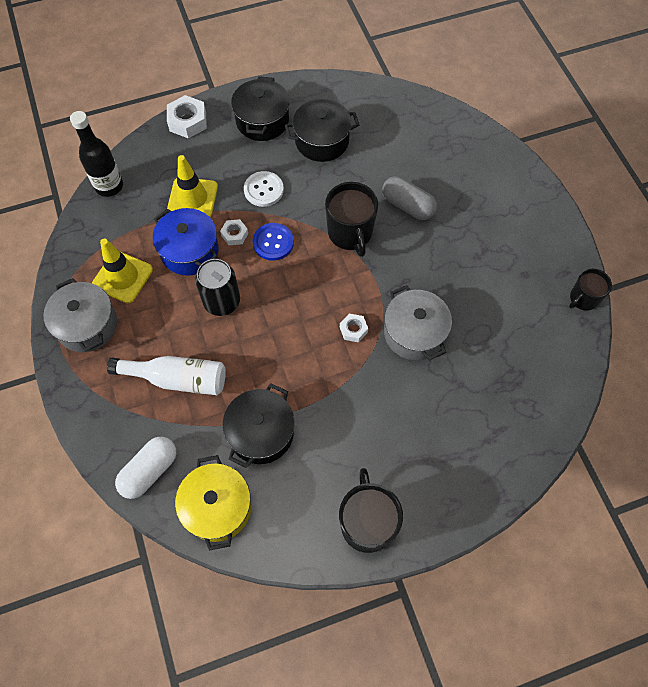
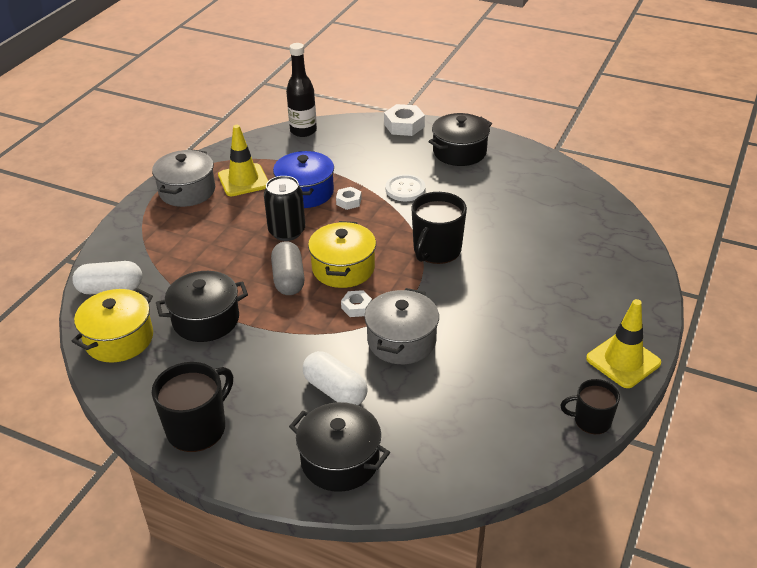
camera: 45 degrees right, 25 degrees down
(177, 379) = (198, 253): white bottle -> none
(192, 198) = (348, 166): yellow traffic cone -> yellow traffic cone (623, 361)
(273, 242) = (370, 221): blue button -> none
(304, 302) = (343, 268): none -> yellow pot
(322, 141) = (490, 186): black pot -> black pot (340, 460)
(407, 206) = (508, 261): grey capsule -> grey capsule (288, 279)
(418, 411) = (335, 390): none -> white capsule

